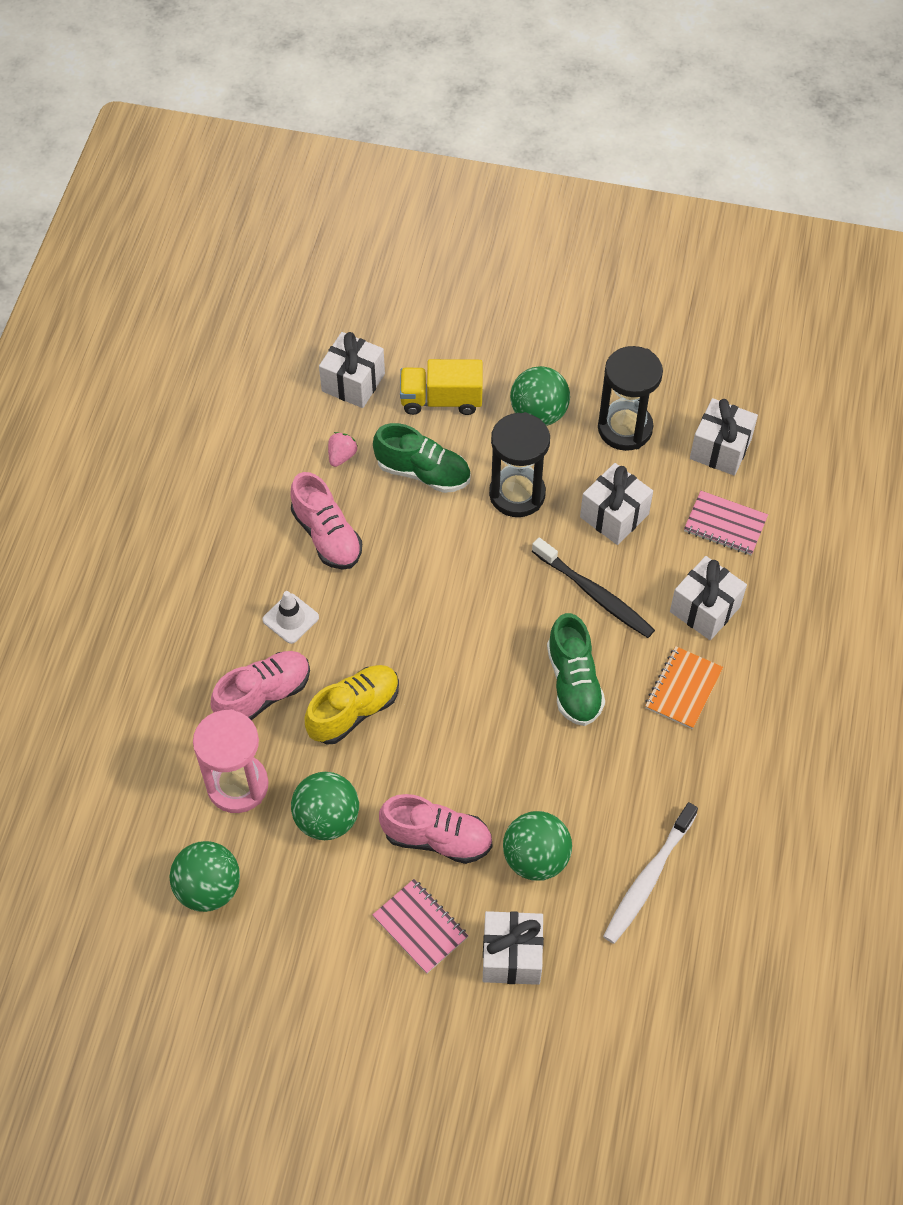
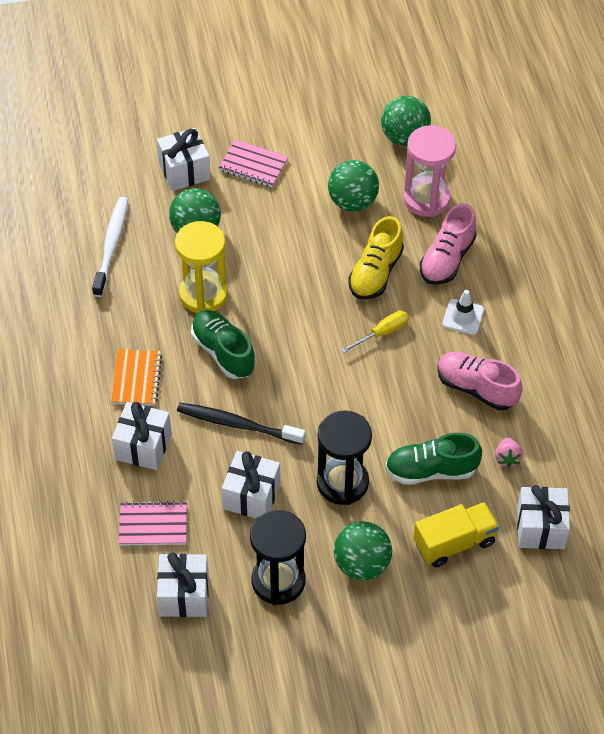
camera: 155 degrees right, 5 degrees down
(388, 635) = (382, 333): none -> yellow screwdriver
(437, 838) = (270, 217): pink shoe -> none
(564, 764) = (203, 294): none -> yellow hourglass

